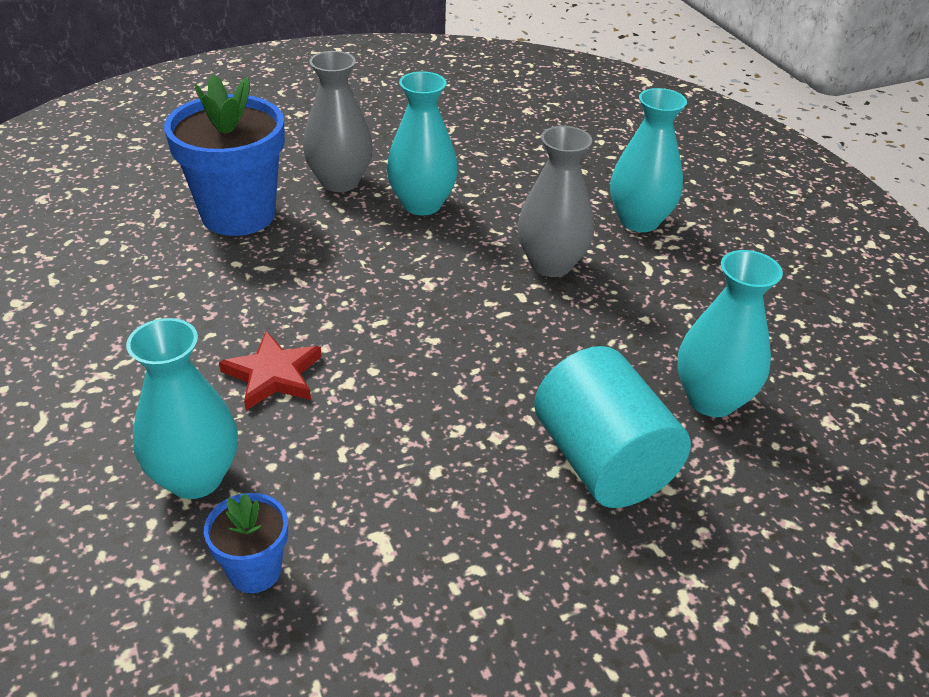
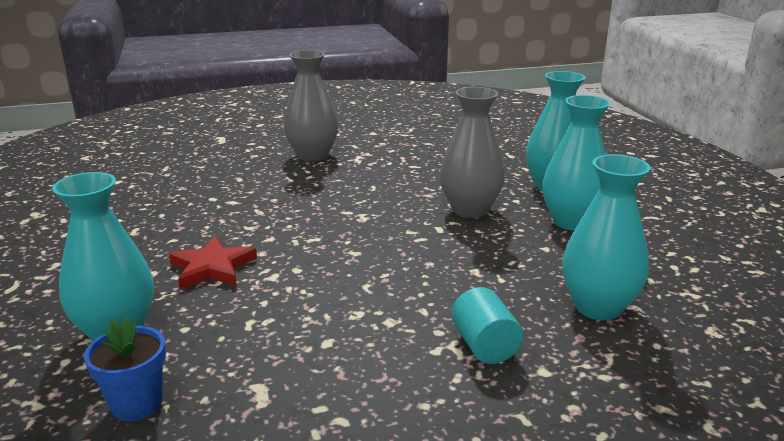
camera: 10 degrees right, 15 degrees down
(238, 215) = (226, 171): blue flower pot -> none
(422, 204) = (373, 170): turquoise vase -> turquoise vase (571, 222)
(603, 461) = (484, 346): turquoise cylinder -> turquoise cylinder, size x0.53

